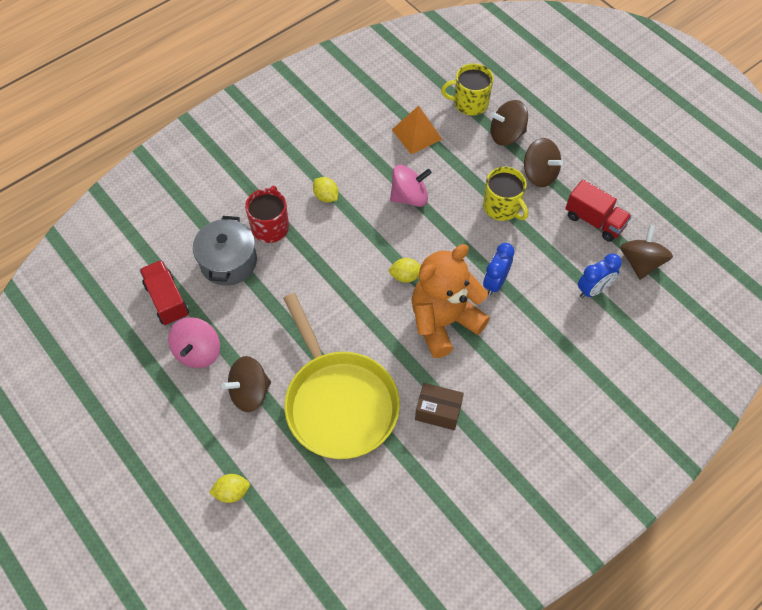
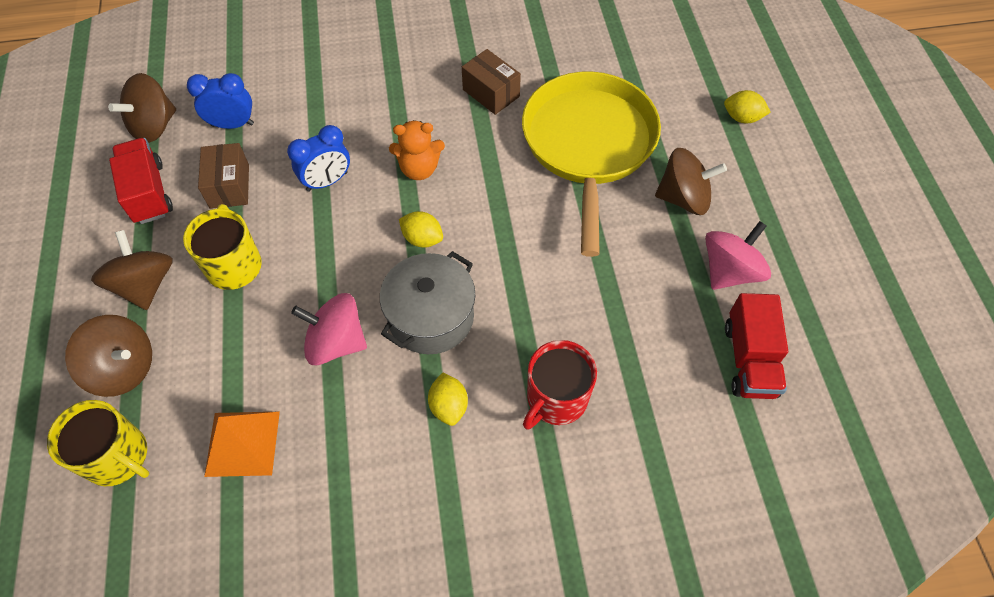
camera: 150 degrees left, 0 degrees up
(228, 262) = (641, 373): grey pot -> grey pot (431, 317)
(443, 322) = (419, 169): orange teddy bear -> orange teddy bear, size x0.52
(551, 249) = (229, 186): none -> brown box

